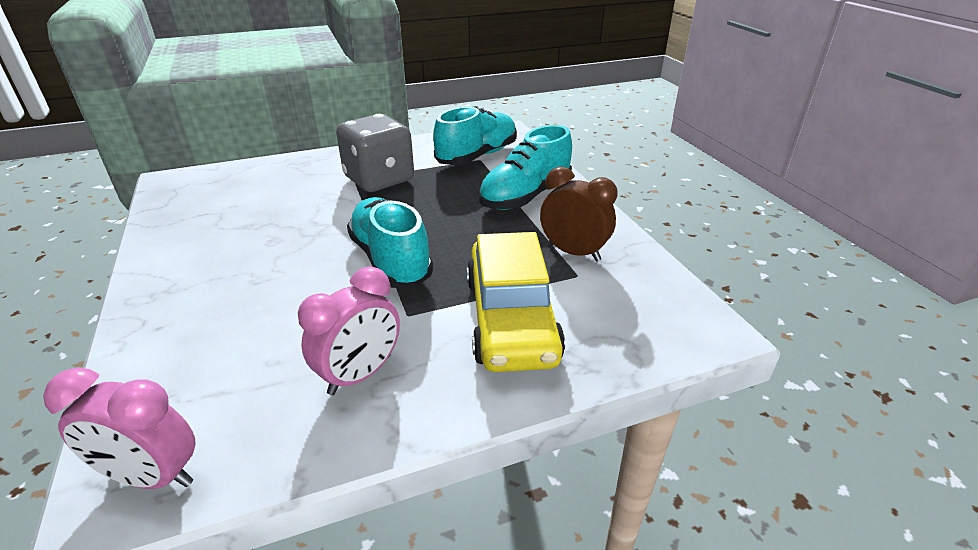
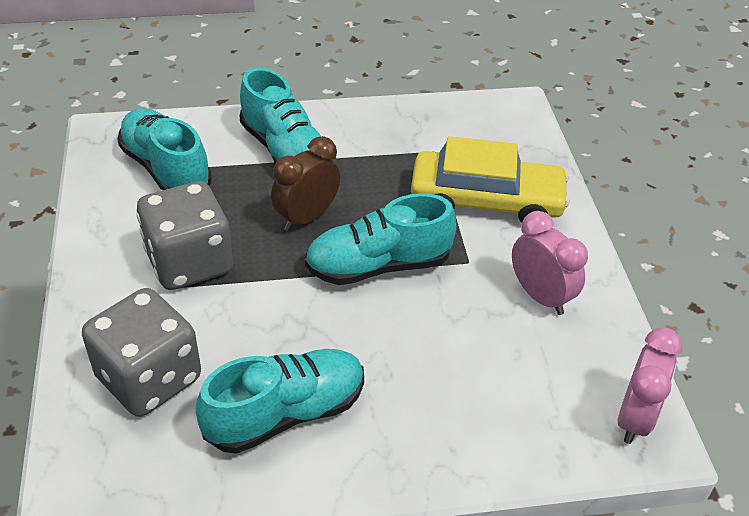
camera: 80 degrees left, 10 degrees up
(223, 238) = (285, 413): none -> turquoise shoe
(267, 184) = (149, 378): none -> grey dice
(573, 252) = (401, 144): brown clock -> brown clock (306, 217)

